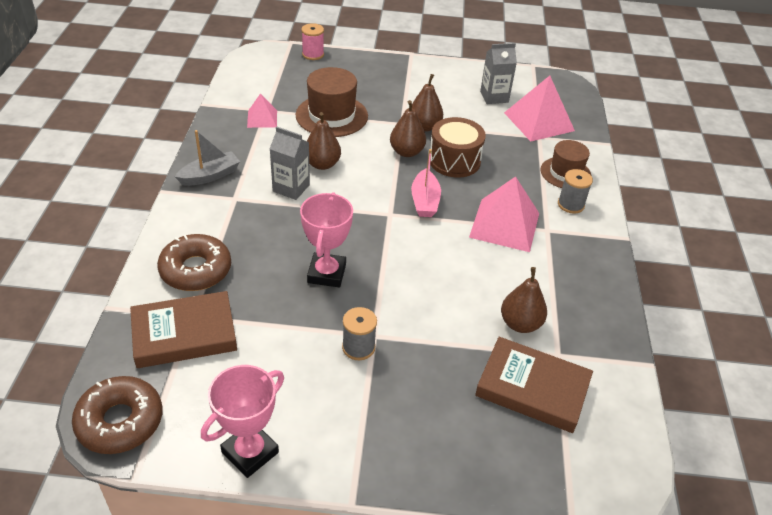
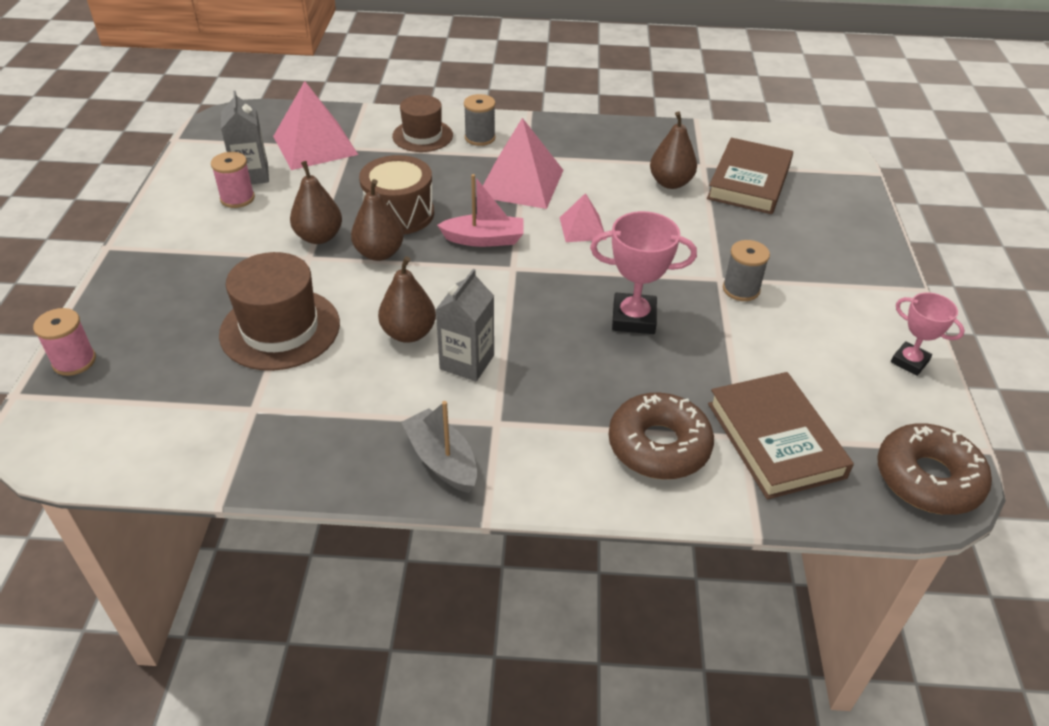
camera: 90 degrees left, 0 degrees up
(250, 452) = (909, 361): pink trophy -> pink trophy, size x0.65
(262, 119) = (280, 411): pink pyramid -> pink pyramid (582, 228)
(465, 93) = (237, 198): none -> pink spool

